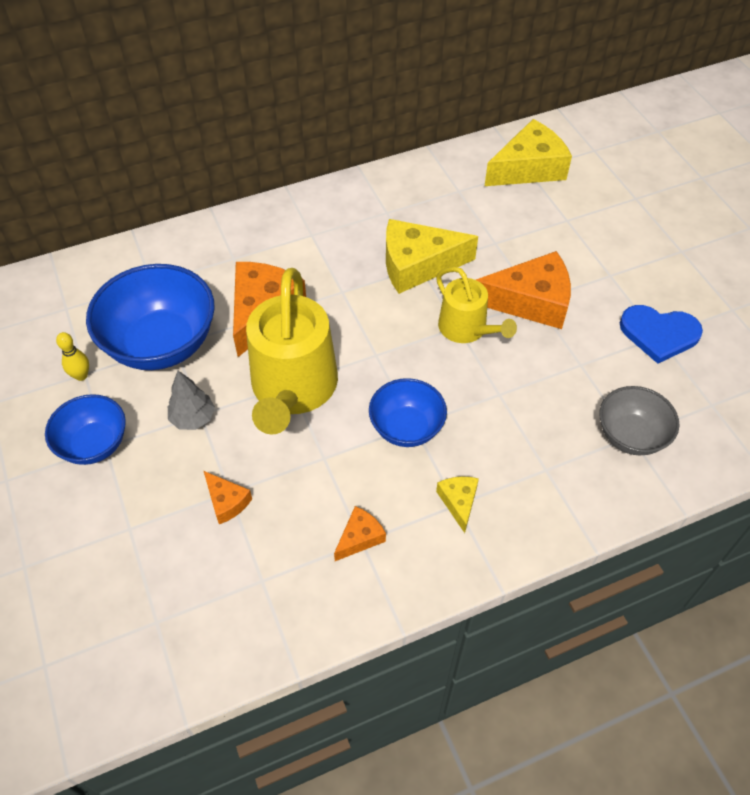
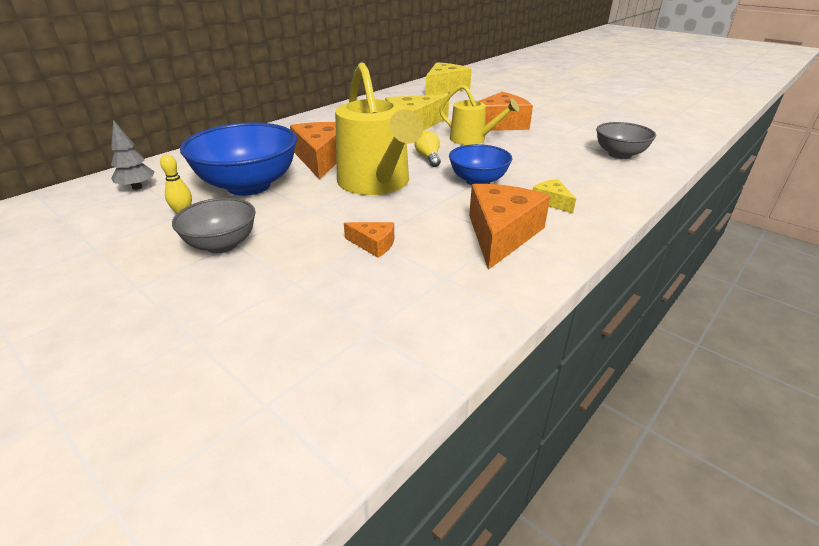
camera: 25 degrees left, 20 degrees down
(94, 444) = (222, 245): blue bowl -> grey bowl
(193, 418) = (306, 212): grey tree -> grey tree (137, 187)
(360, 537) = (501, 234): orange cheese -> orange cheese, size x2.06
(383, 355) = (428, 158): none -> yellow light bulb
(659, 334) = (585, 121): blue heart -> none

